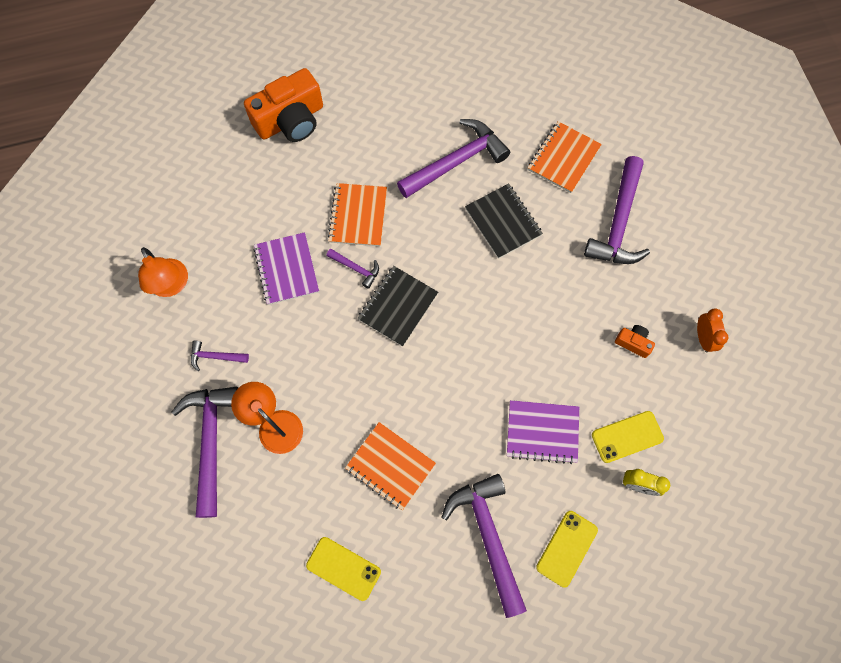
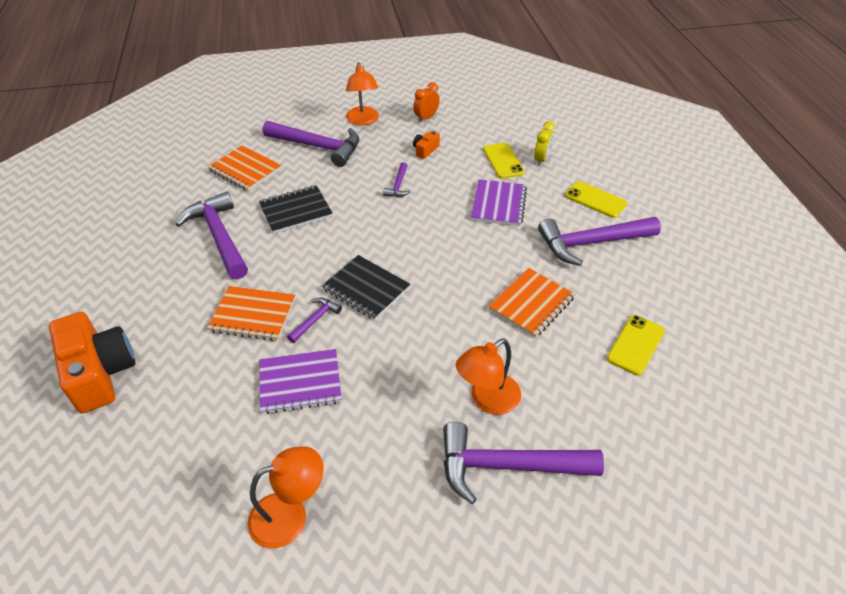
camera: 85 degrees left, 25 degrees down
(215, 357) = (399, 460): purple hammer -> purple hammer (398, 185)
(682, 264) = (363, 120): none -> orange lamp
(703, 338) = (426, 118): orange clock -> orange clock turned 45 degrees counterclockwise

